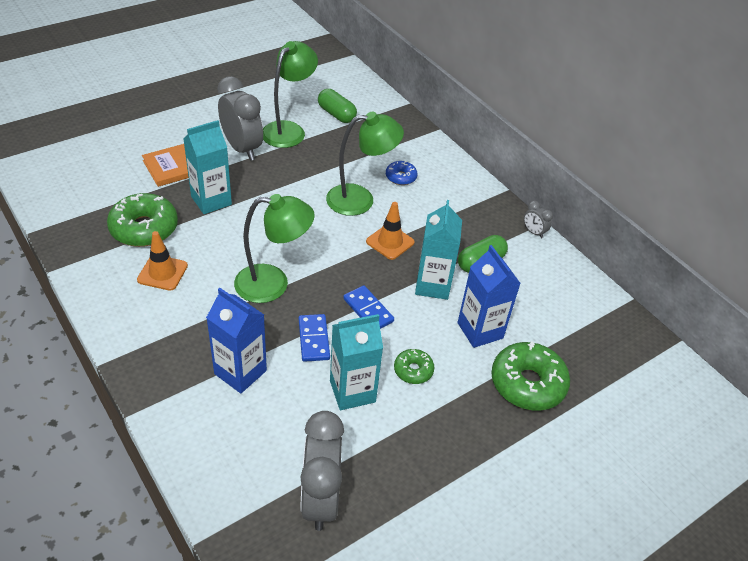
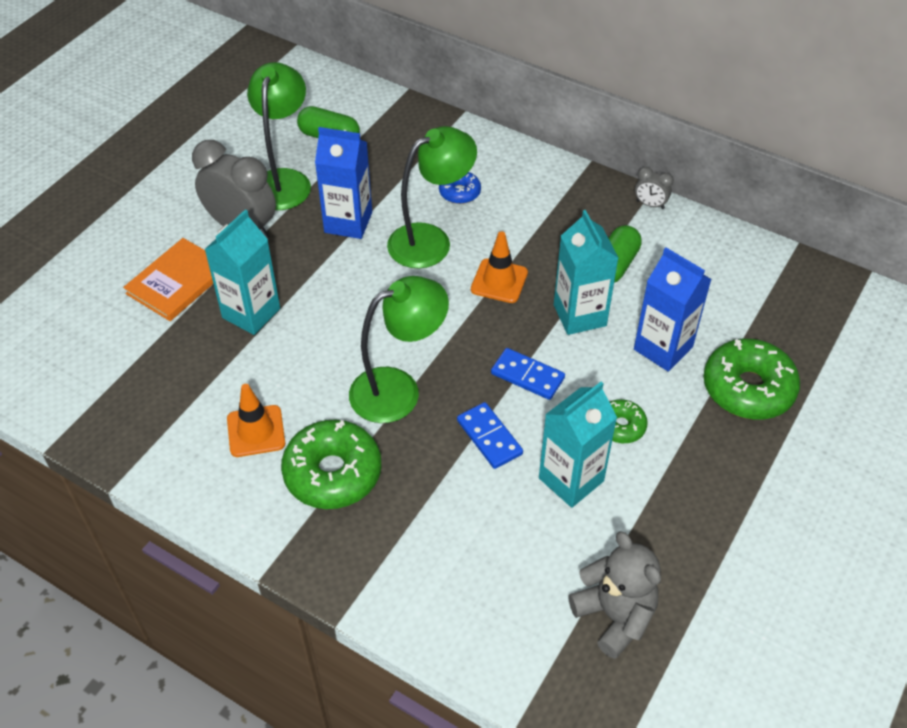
camera: 20 degrees left, 5 degrees up
(144, 228) = (192, 383): green donut -> green donut (333, 473)
(240, 372) = (432, 513): blue carton -> blue carton (348, 222)
(320, 498) = (614, 616): grey clock -> grey teddy bear

